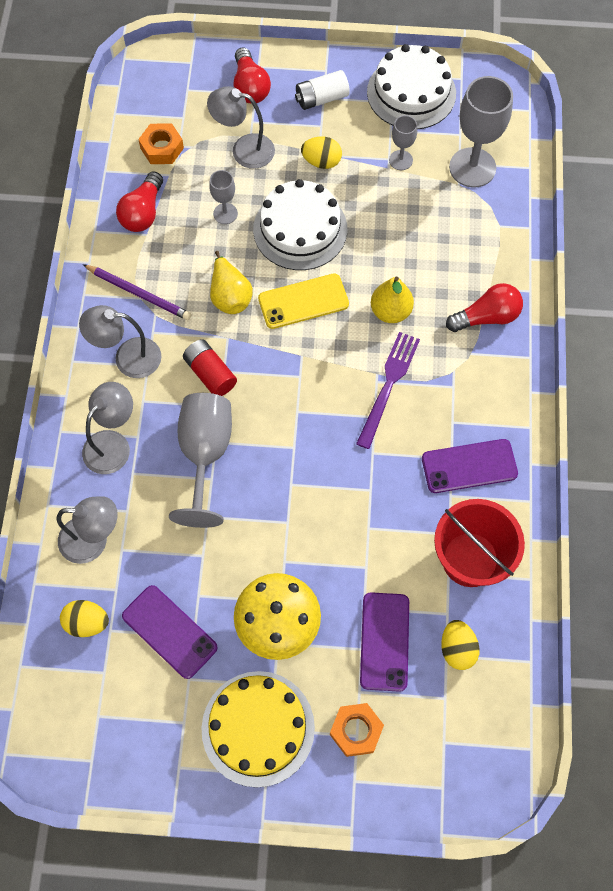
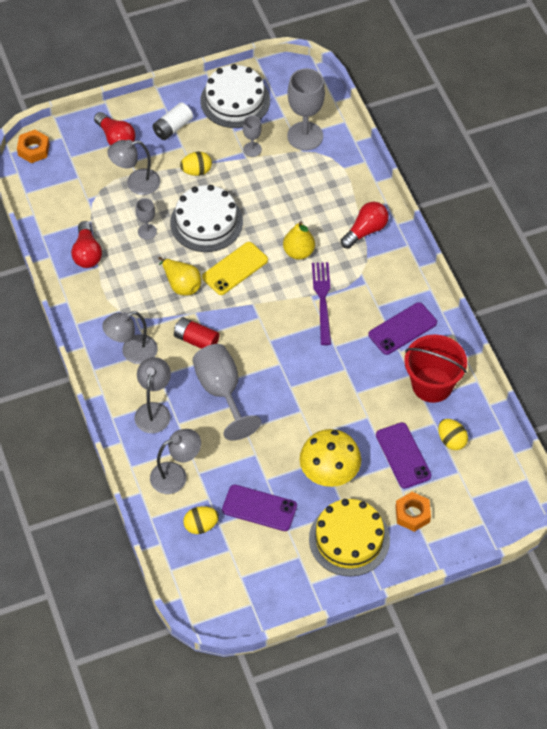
camera: 25 degrees left, 10 degrees down
(139, 293) = (115, 308): purple pencil -> none
(162, 148) = (75, 204): orange nut -> orange nut (33, 149)

